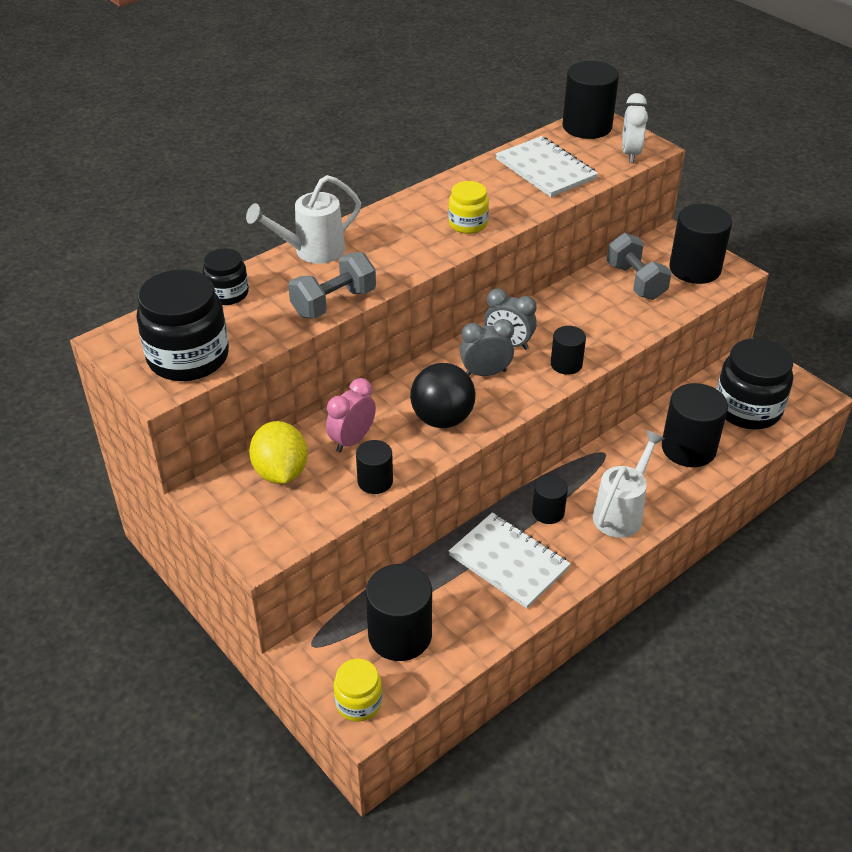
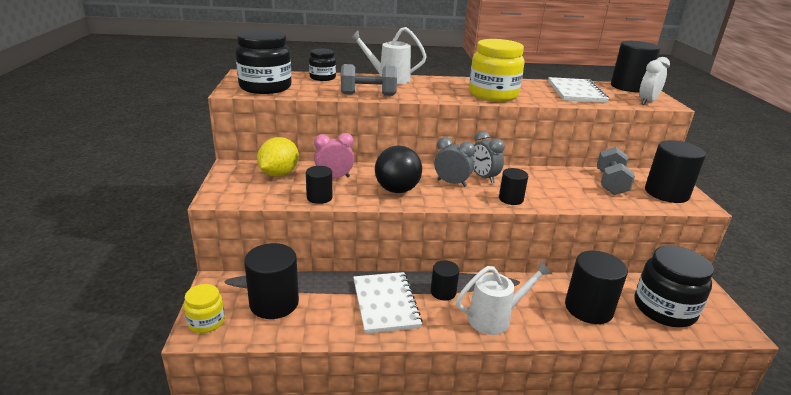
camera: 35 degrees right, 15 degrees down
(468, 224) = (493, 94): yellow jar -> yellow jar, size x1.82

